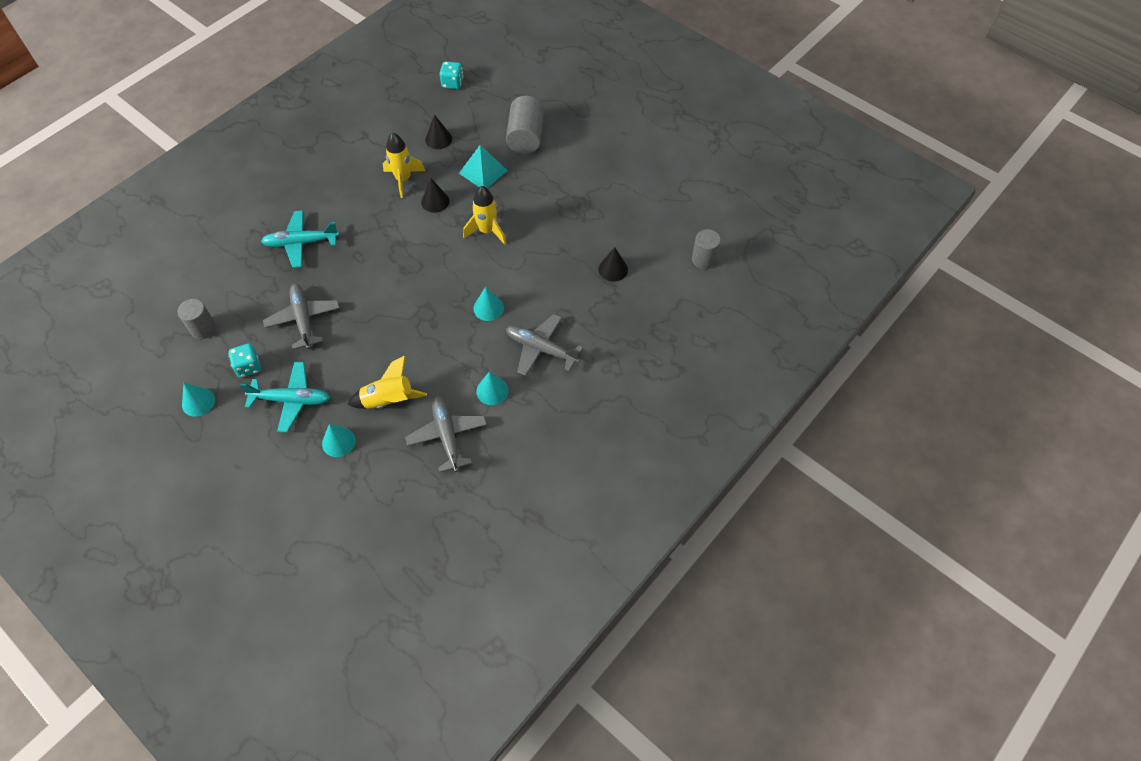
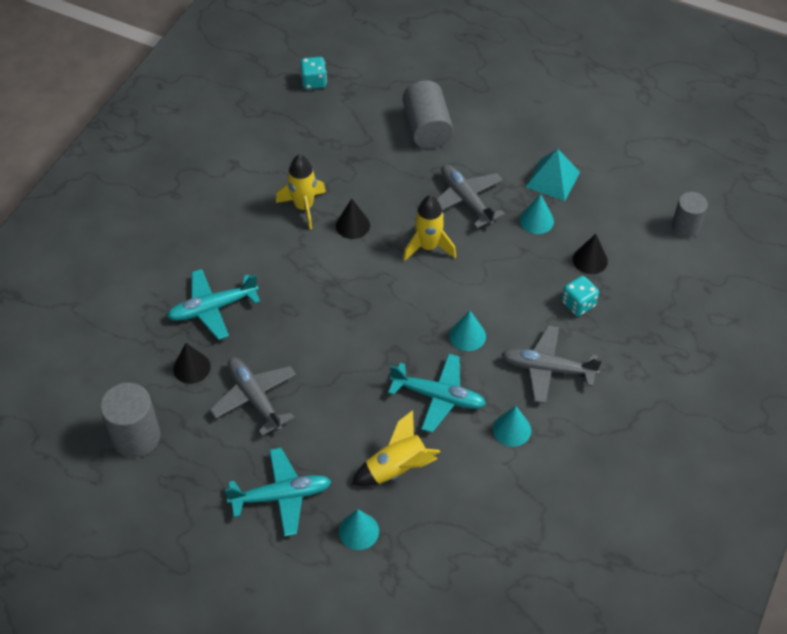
camera: 15 degrees left, 5 degrees down
(198, 402) = (168, 525): turquoise cone -> turquoise cone (536, 220)
(203, 328) = (136, 437): grey cylinder -> grey cylinder, size x1.52
(248, 367) = (212, 469): turquoise dice -> turquoise dice (578, 304)
(438, 139) = (325, 151): black cone -> black cone (191, 367)
(445, 351) = (438, 397): none -> turquoise plane
(447, 435) = (482, 493): grey plane -> grey plane (466, 200)
(483, 171) = (394, 179): turquoise pyramid -> turquoise pyramid (552, 179)

